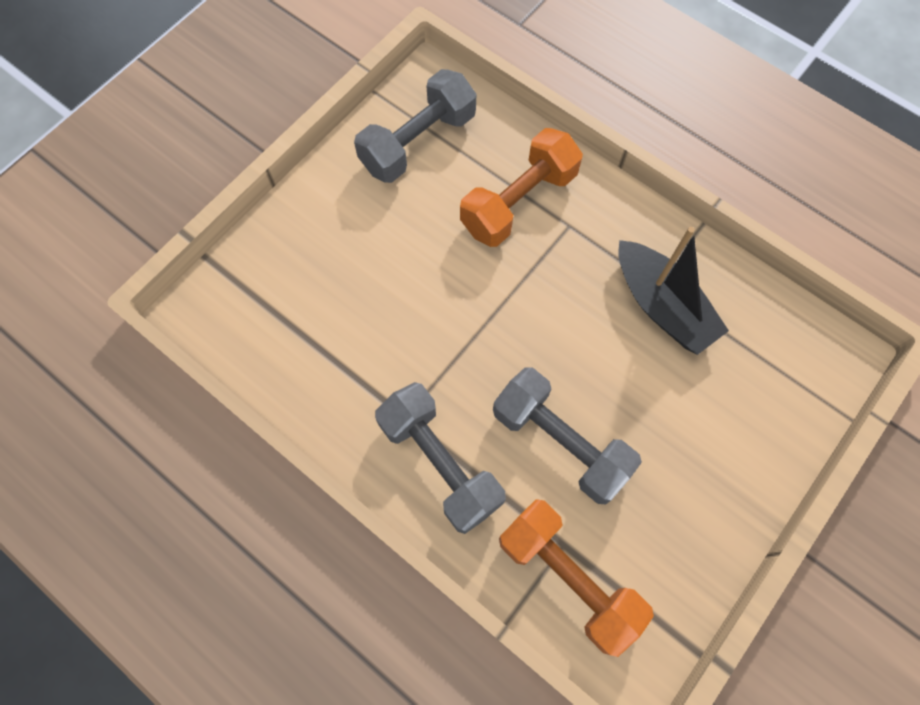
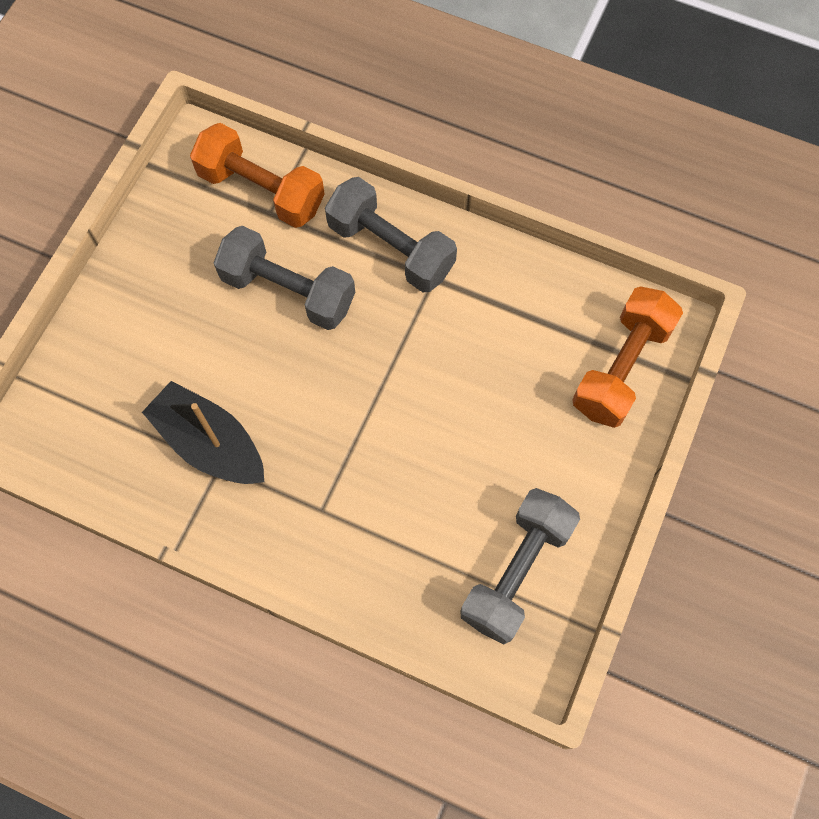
camera: 165 degrees right, 0 degrees up
(519, 202) = (382, 524): orange dumbbell -> orange dumbbell (621, 367)

